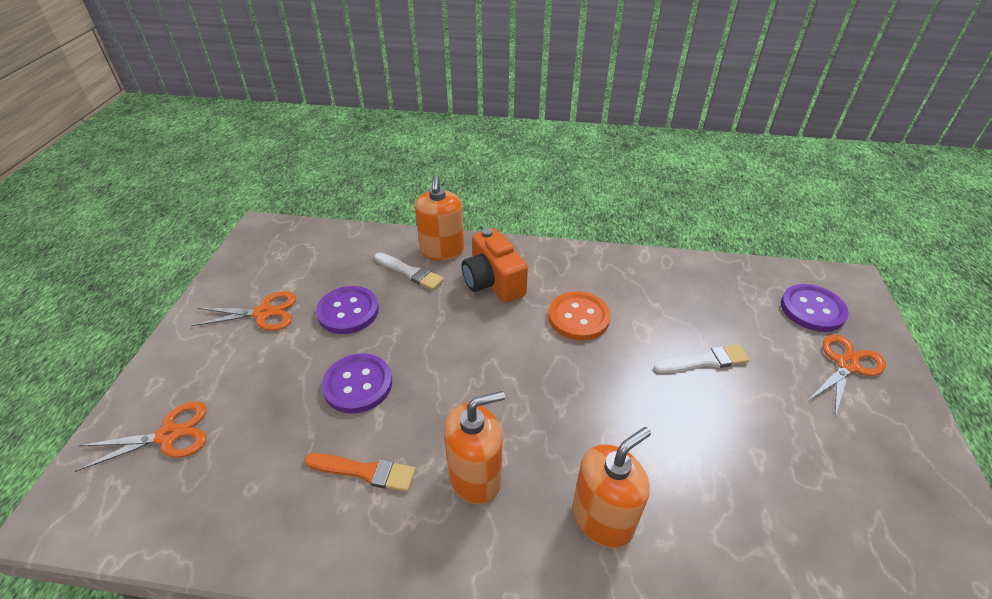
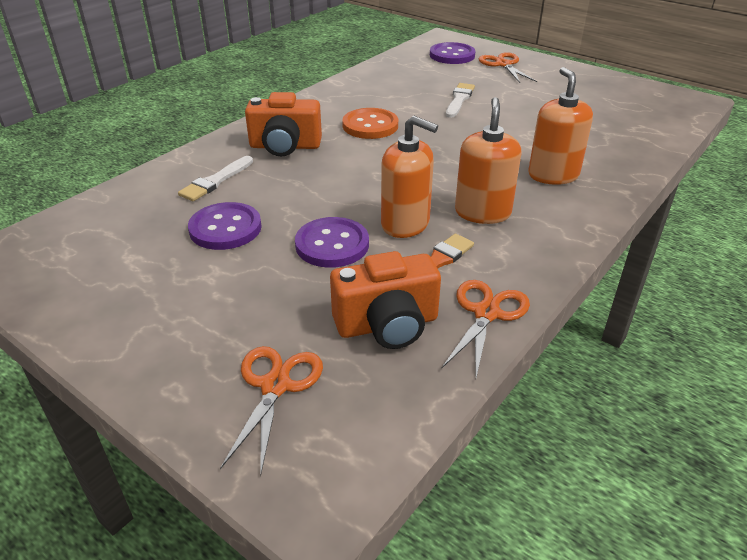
camera: 60 degrees left, 5 degrees down
(260, 473) = (387, 325): none -> orange camera
(264, 313) = (155, 284): orange scissors -> orange scissors (486, 313)
(410, 272) = (215, 181): white brush -> white brush turned 150 degrees clockwise
(442, 251) = (208, 158): orange soap dispenser -> orange soap dispenser (405, 224)

